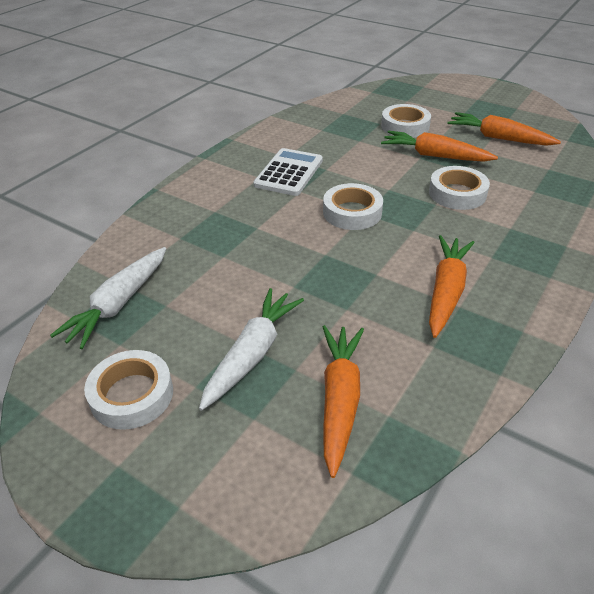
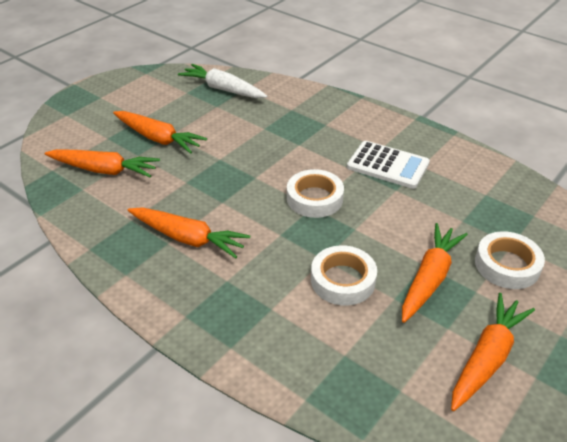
camera: 95 degrees right, 0 degrees up
(132, 395) = (144, 98): white tape -> none
(252, 354) = (158, 138): white carrot -> orange carrot

